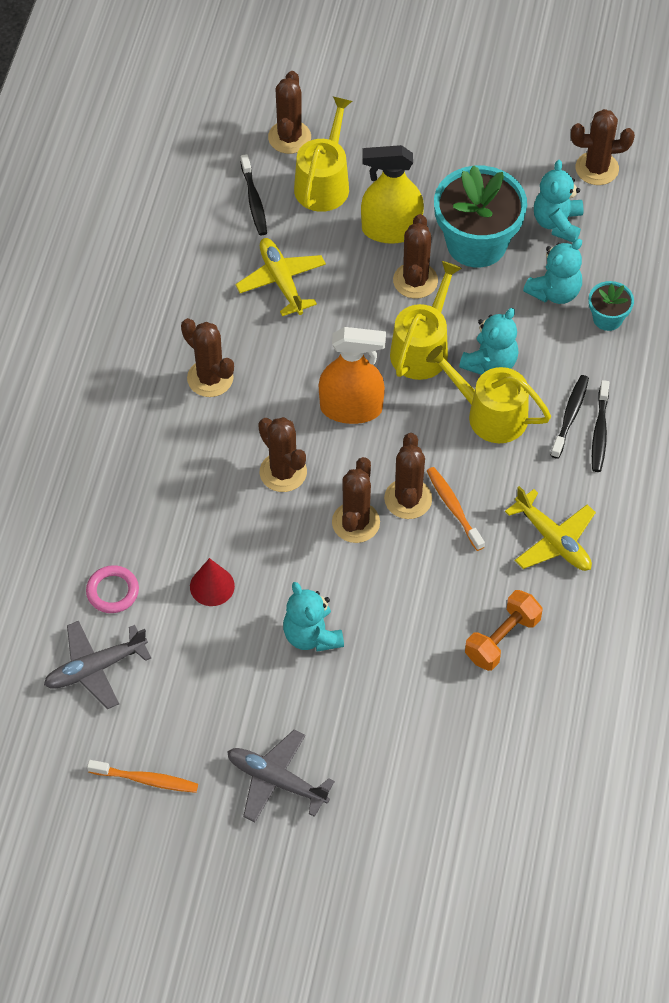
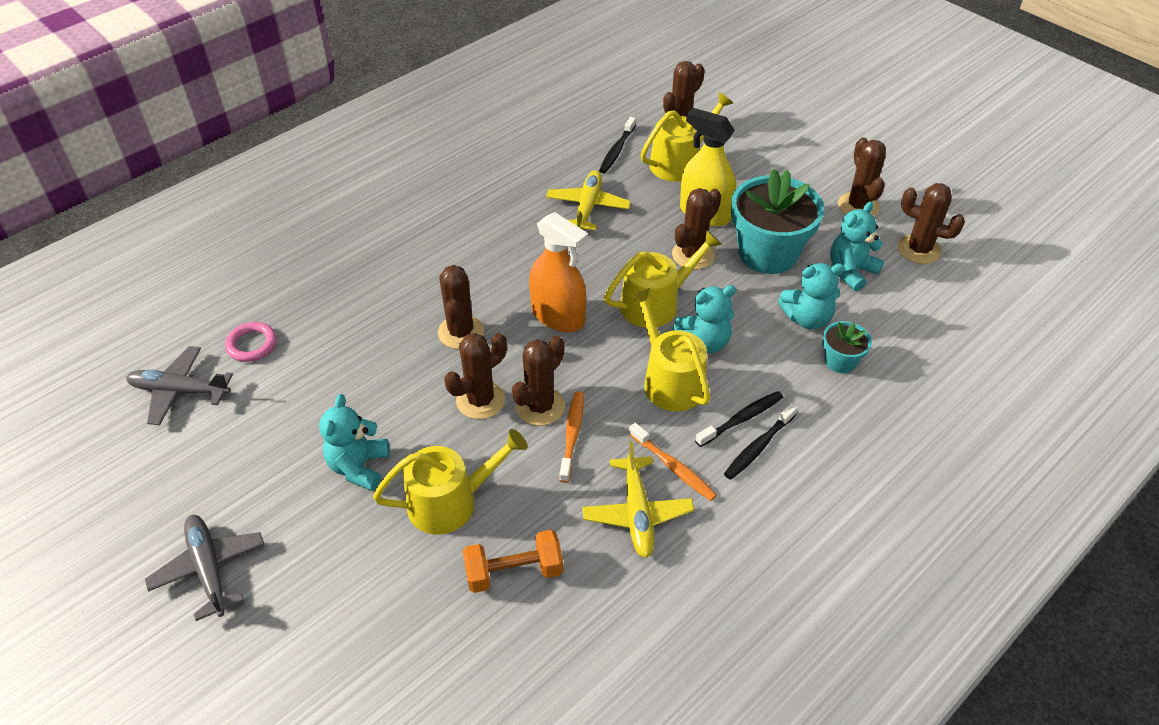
camera: 35 degrees right, 10 degrees down
(145, 779) = (118, 499): orange toothbrush -> orange toothbrush (673, 467)
(210, 378) = (472, 242): brown cactus -> brown cactus (858, 206)
(212, 586) = (324, 383): red cone -> none
(408, 618) = (450, 502): none -> yellow watering can

